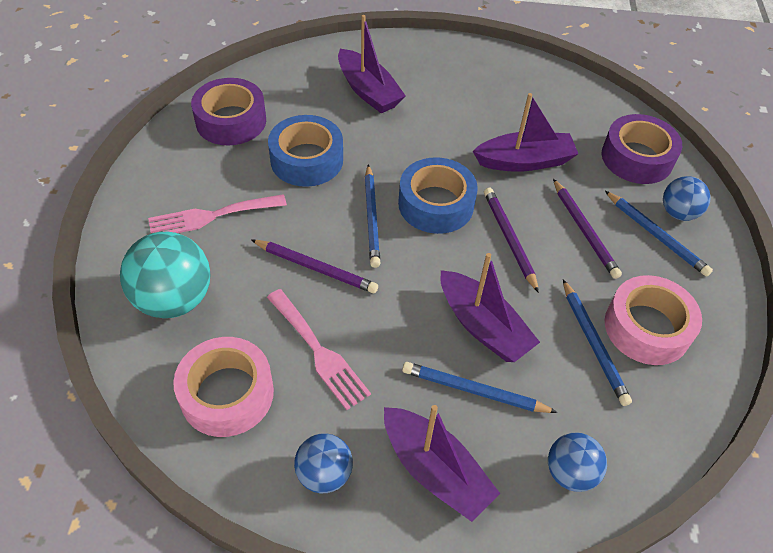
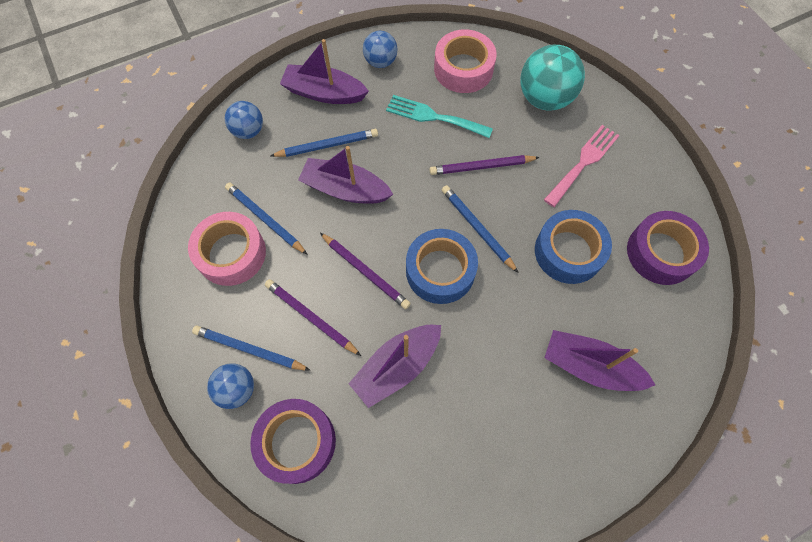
camera: 150 degrees right, 15 degrees up
(319, 352) = (433, 117): pink fork -> turquoise fork

